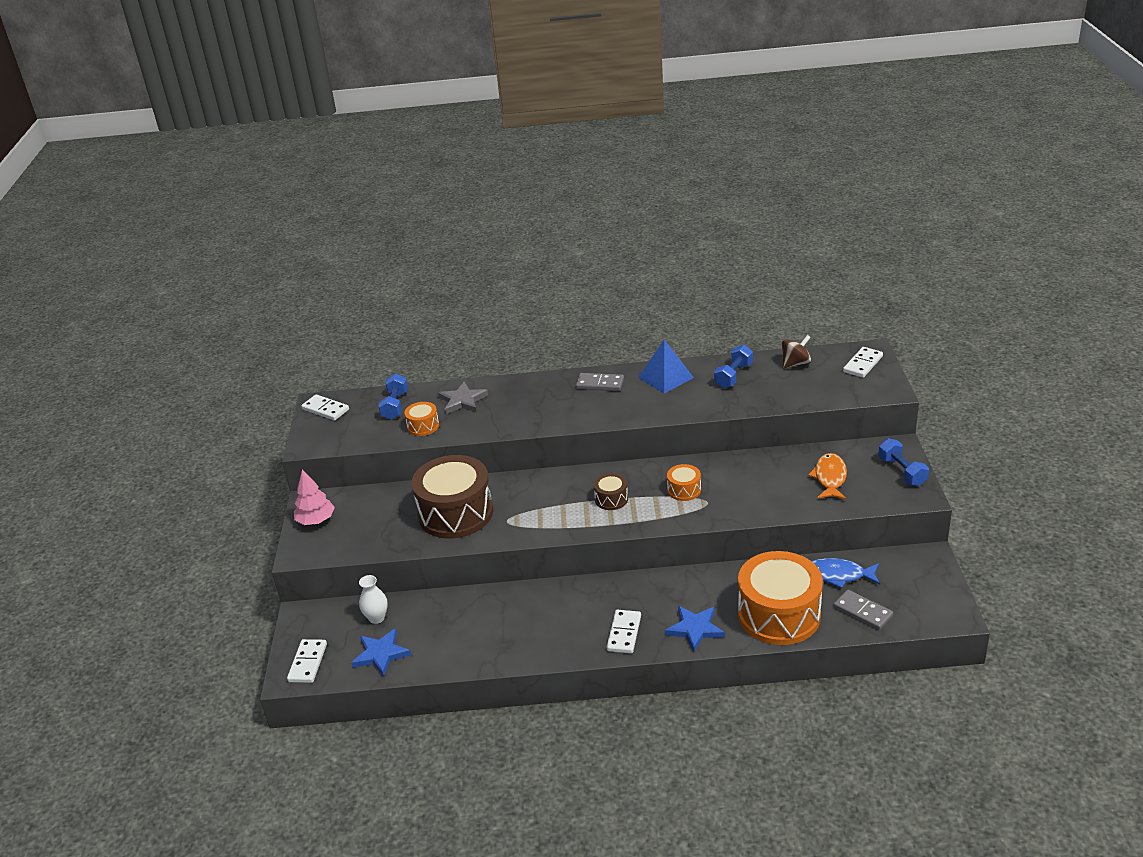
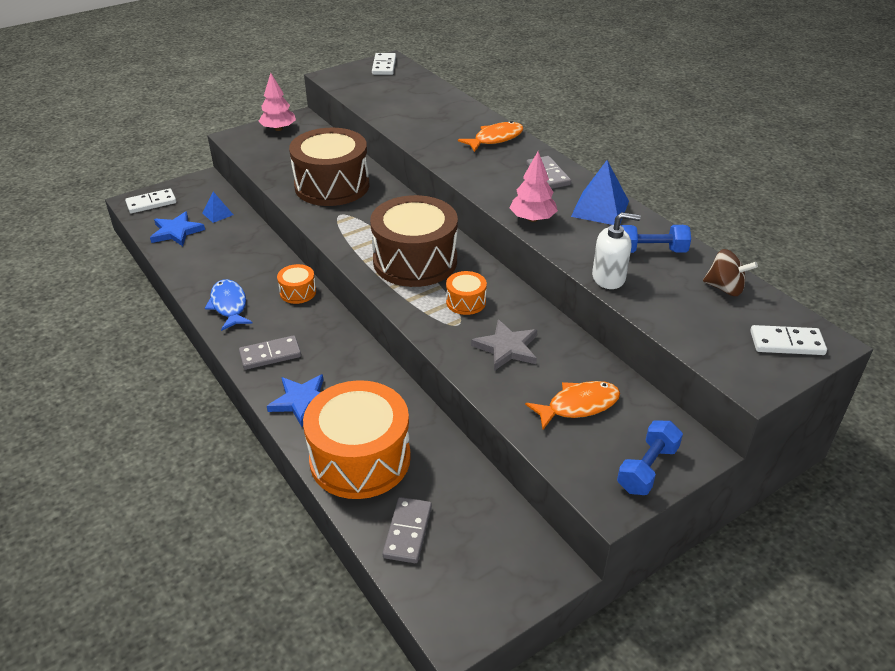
camera: 55 degrees right, 5 degrees up
(376, 618) = (217, 214): white vase -> blue pyramid
(395, 405) = (416, 91): blue dumbbell -> none
(423, 426) = (398, 112): orange drum -> orange drum (298, 292)
(462, 401) = (451, 117): grey star -> grey star (507, 348)
(522, 390) = (495, 139): none -> orange fish
(611, 499) = (415, 261): brown drum -> brown drum, size x2.24
(624, 633) = (270, 355): white domino -> grey domino
(652, 411) = (532, 219): none -> pink tree
(749, 403) = (609, 278): none -> white soap dispenser
(838, 575) = (458, 489): blue fish -> blue fish (229, 305)

